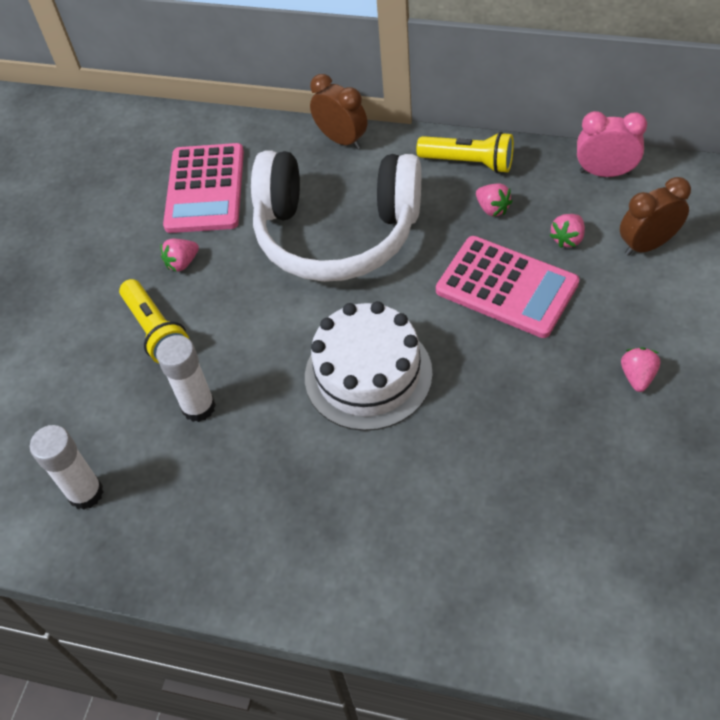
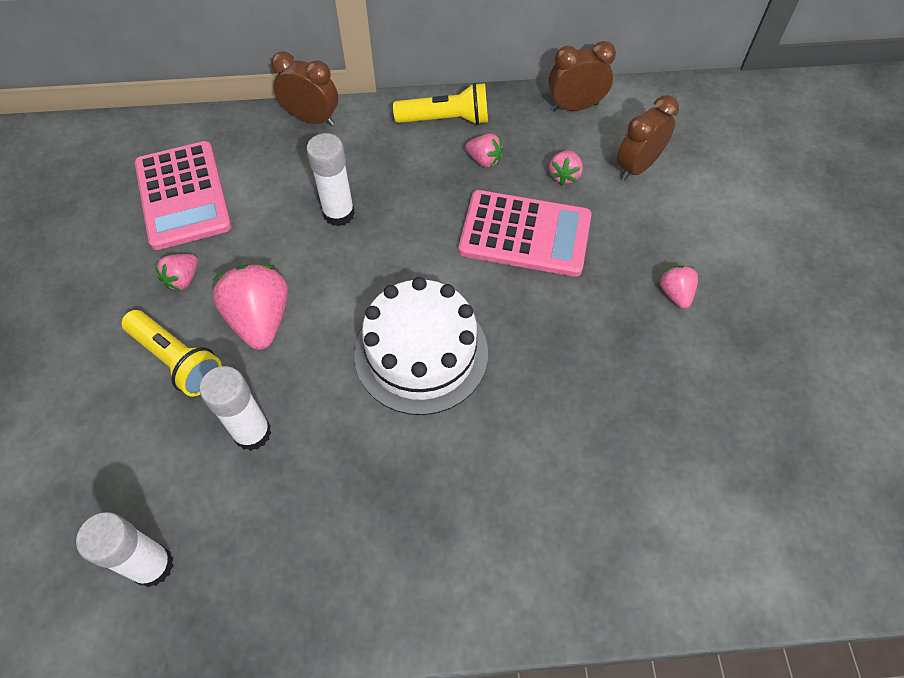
camera: 25 degrees left, 5 degrees up
(236, 312) = (260, 319): none -> pink strawberry
(336, 232) = (339, 213): white headphones -> white glue stick
(605, 172) = (575, 107): pink clock -> brown clock

